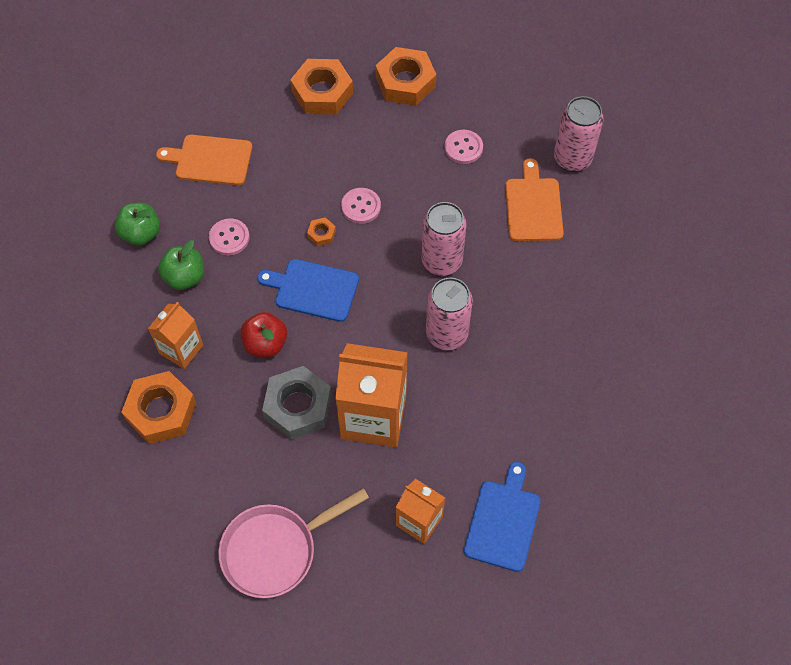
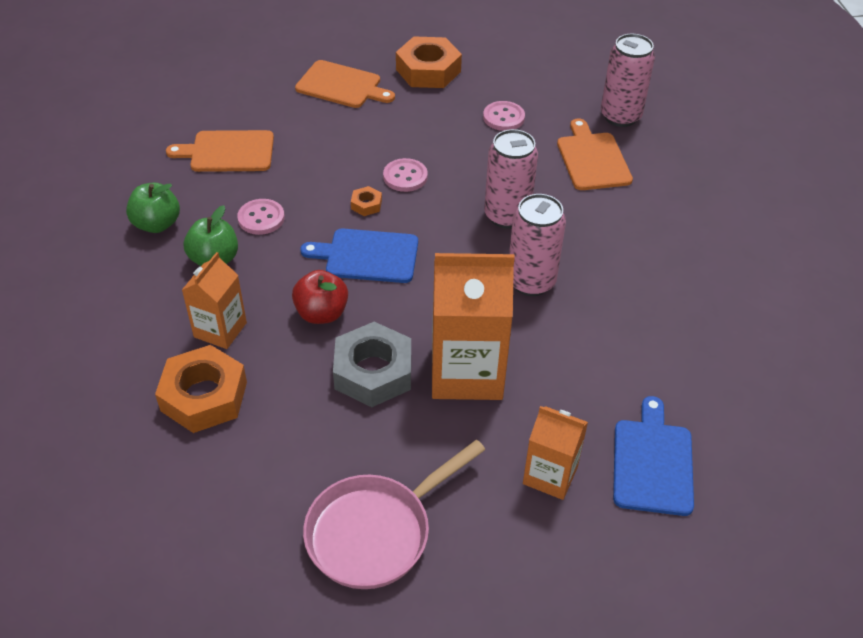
camera: 10 degrees left, 15 degrees down
(322, 92) = (341, 86): orange nut -> orange cutting board

